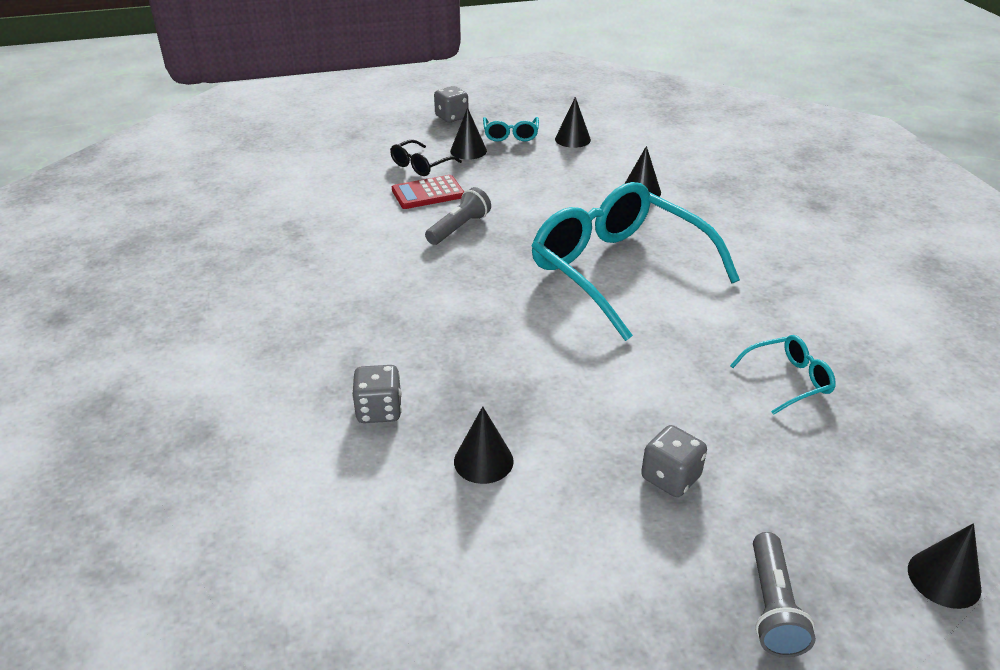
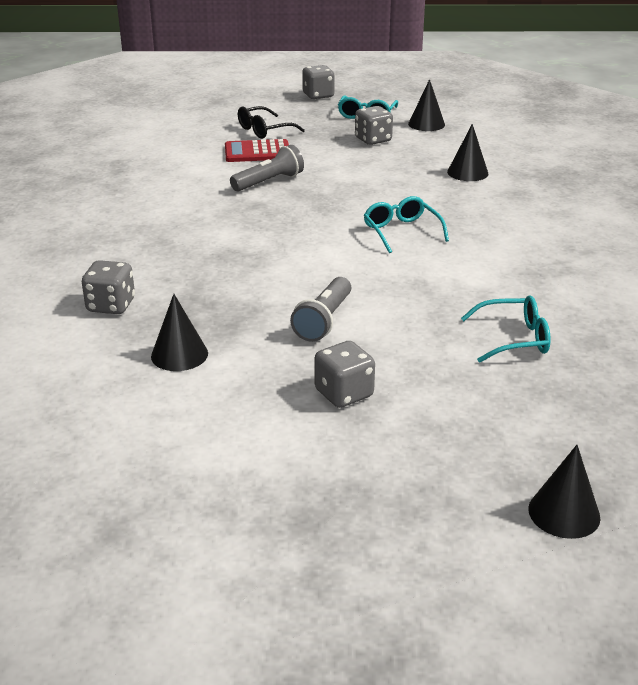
camera: 15 degrees right, 5 degrees down
(468, 151) = (317, 123): black cone -> none
(532, 164) = (373, 140): none -> grey dice
(618, 270) = (401, 231): turquoise glasses -> turquoise glasses, size x0.42
(773, 607) = (376, 503): grey flashlight -> grey flashlight (324, 321)

